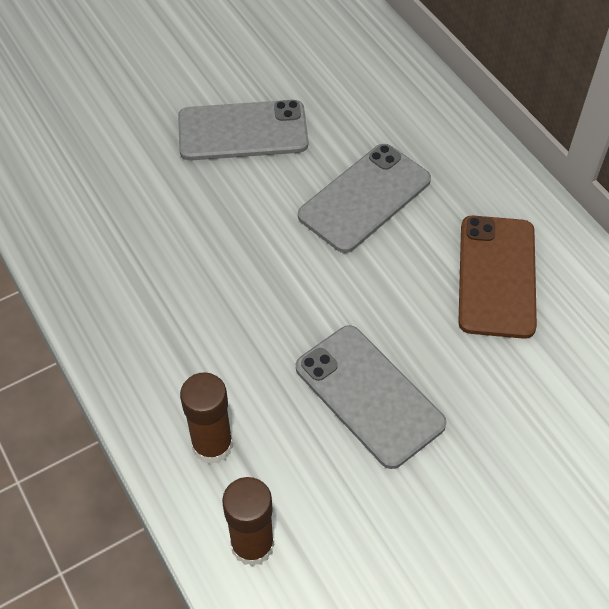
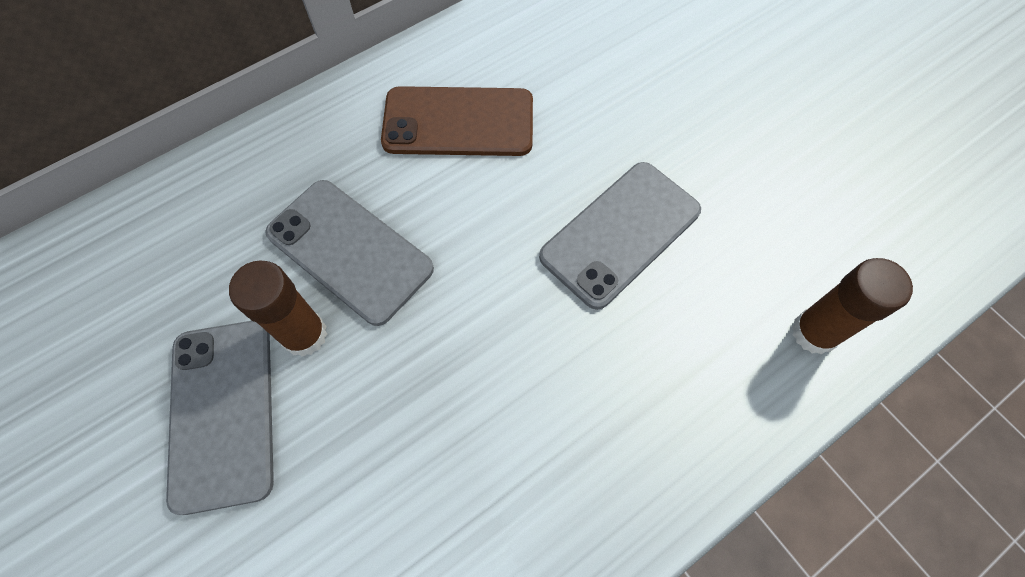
camera: 95 degrees left, 10 degrees up
(212, 445) = (712, 389): brown glue stick -> brown glue stick (304, 335)

